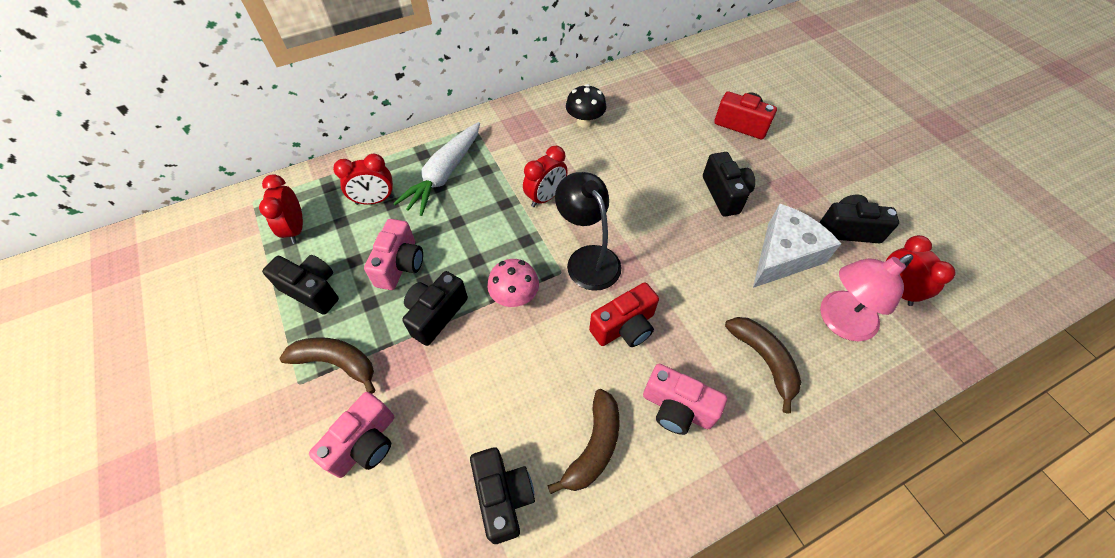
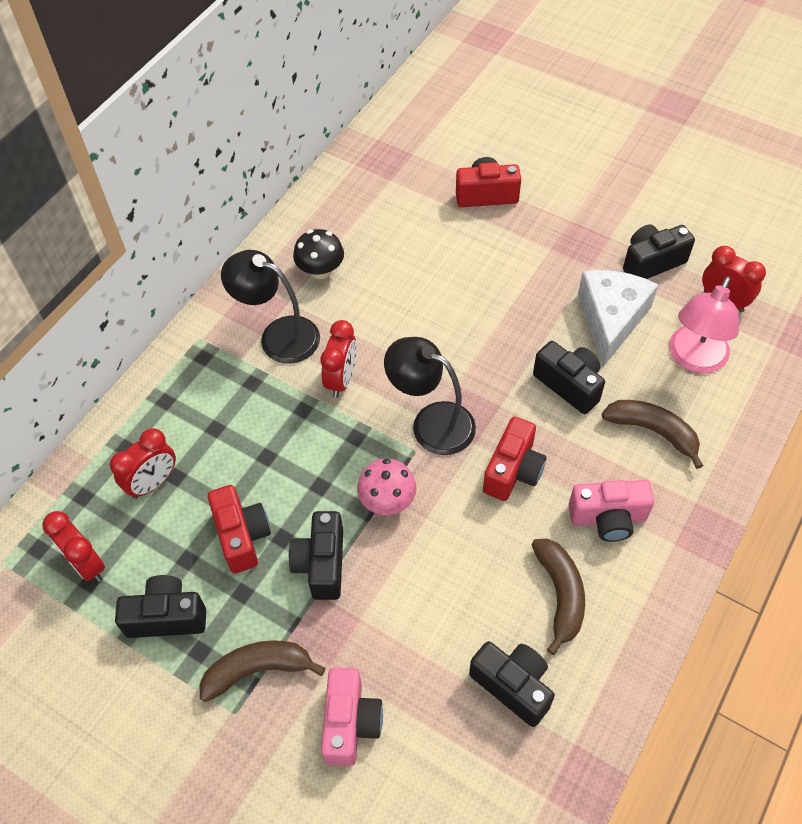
camera: 30 degrees left, 0 degrees up
(400, 265) = (242, 536): pink camera -> red camera
(444, 174) = (209, 412): white carrot -> none
(525, 149) = (278, 335): none -> black lamp
(724, 194) = (518, 283): black camera -> black camera (569, 385)

